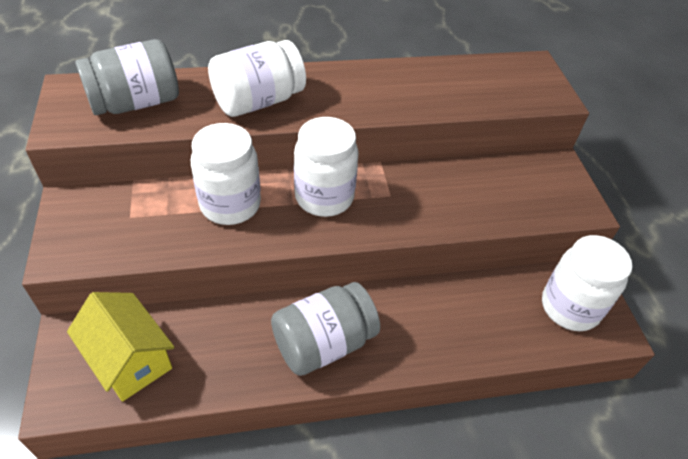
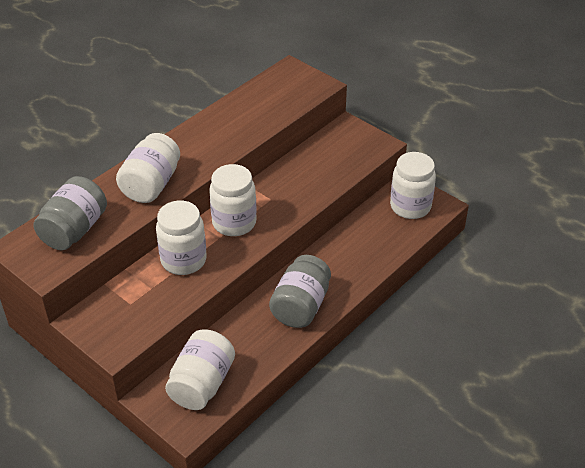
camera: 35 degrees left, 5 degrees down
(130, 359) = (202, 384): yellow house -> white jar

